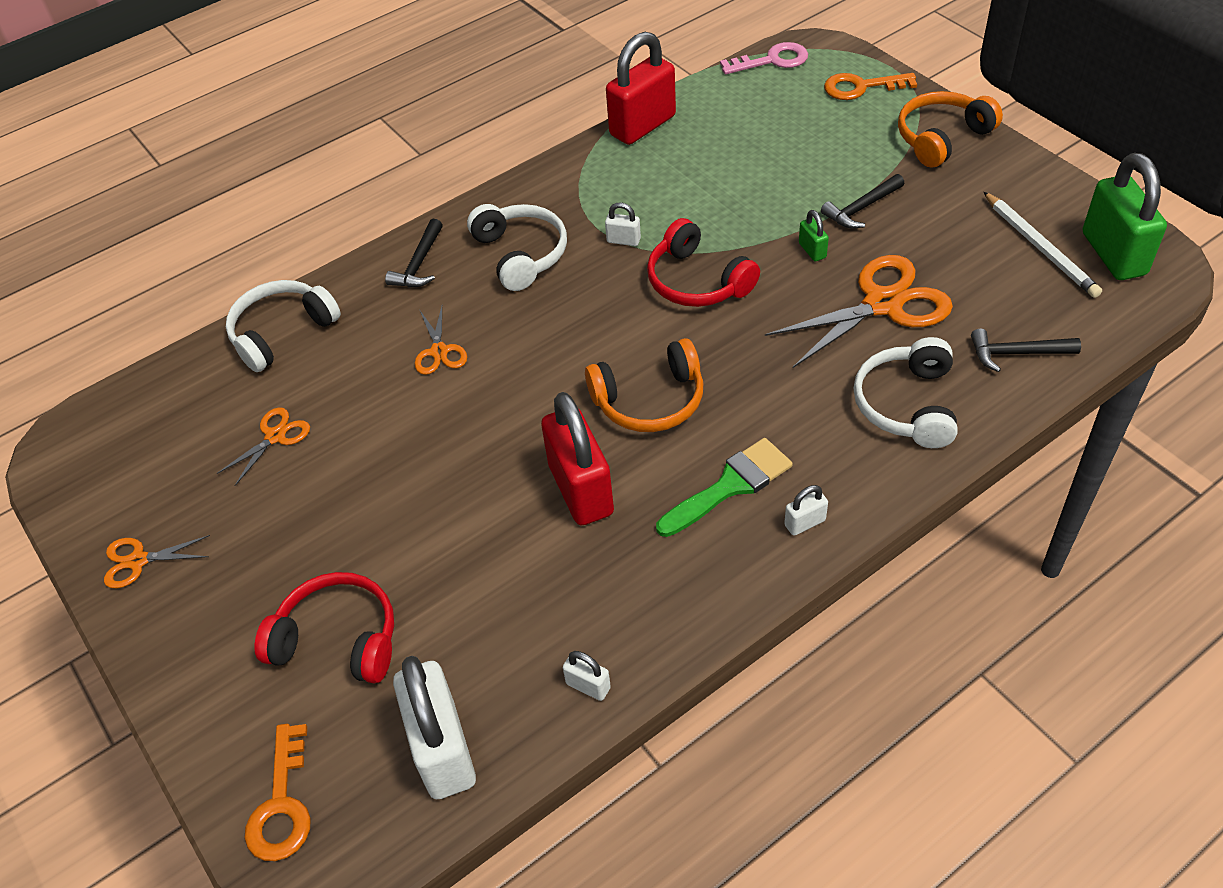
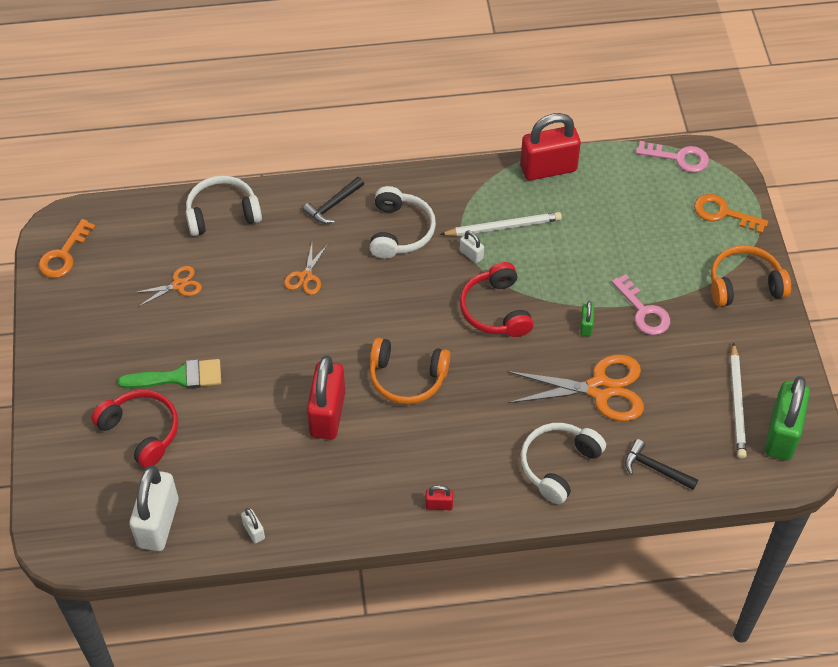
camera: 25 degrees right, 5 degrees up
(138, 561) = (64, 326): orange scissors -> none
(282, 805) = (63, 506): orange key -> orange key (64, 255)
(638, 198) = (503, 227): none -> white pencil
(730, 486) = (413, 459): green brush -> green brush (178, 377)
(804, 523) = (439, 505): white padlock -> red padlock
(861, 208) = (643, 311): black hammer -> pink key

